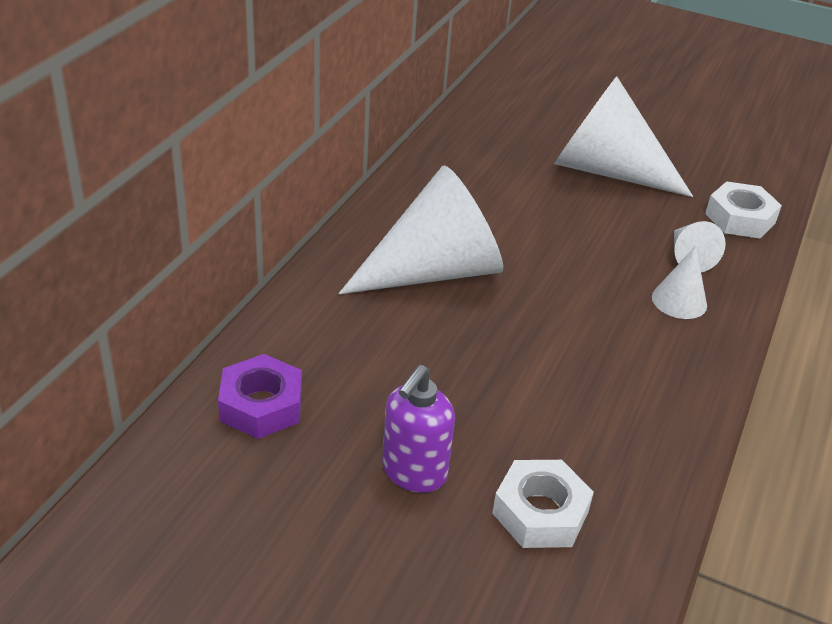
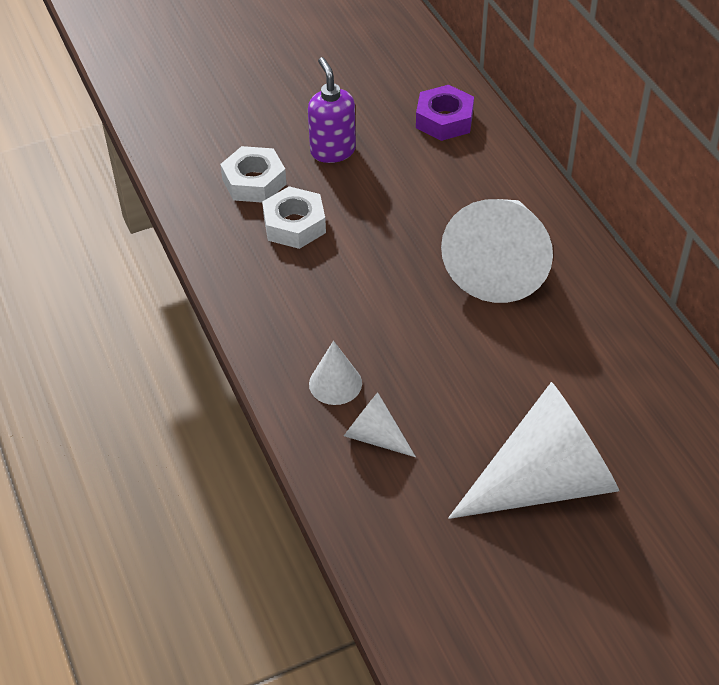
camera: 135 degrees right, 10 degrees up
(740, 218) = (386, 527): white nut -> white nut (294, 224)

